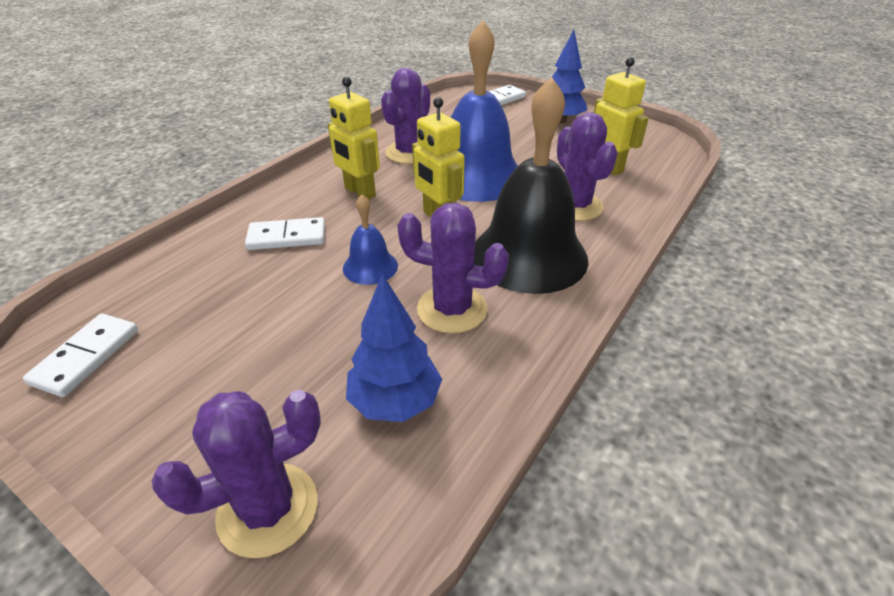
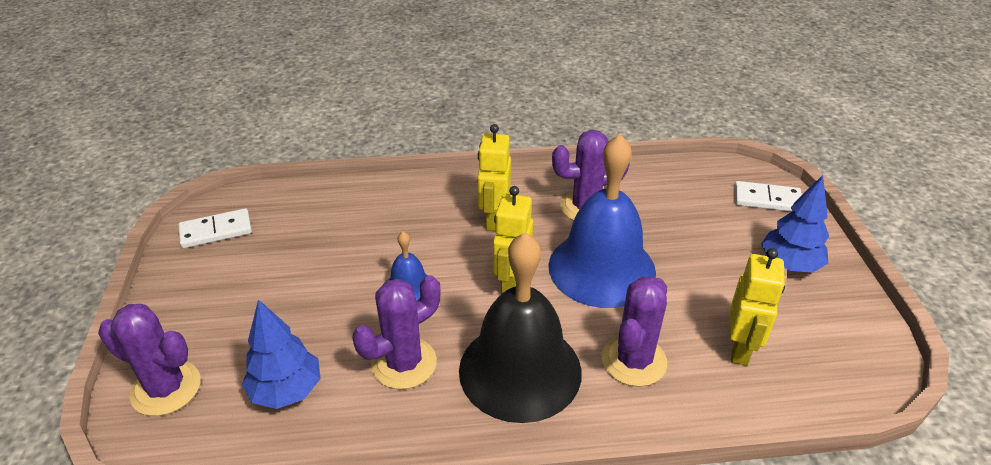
camera: 50 degrees right, 0 degrees up
(287, 237) = (398, 224): white domino -> none
(452, 309) = (404, 363): purple cactus -> purple cactus turned 75 degrees clockwise

